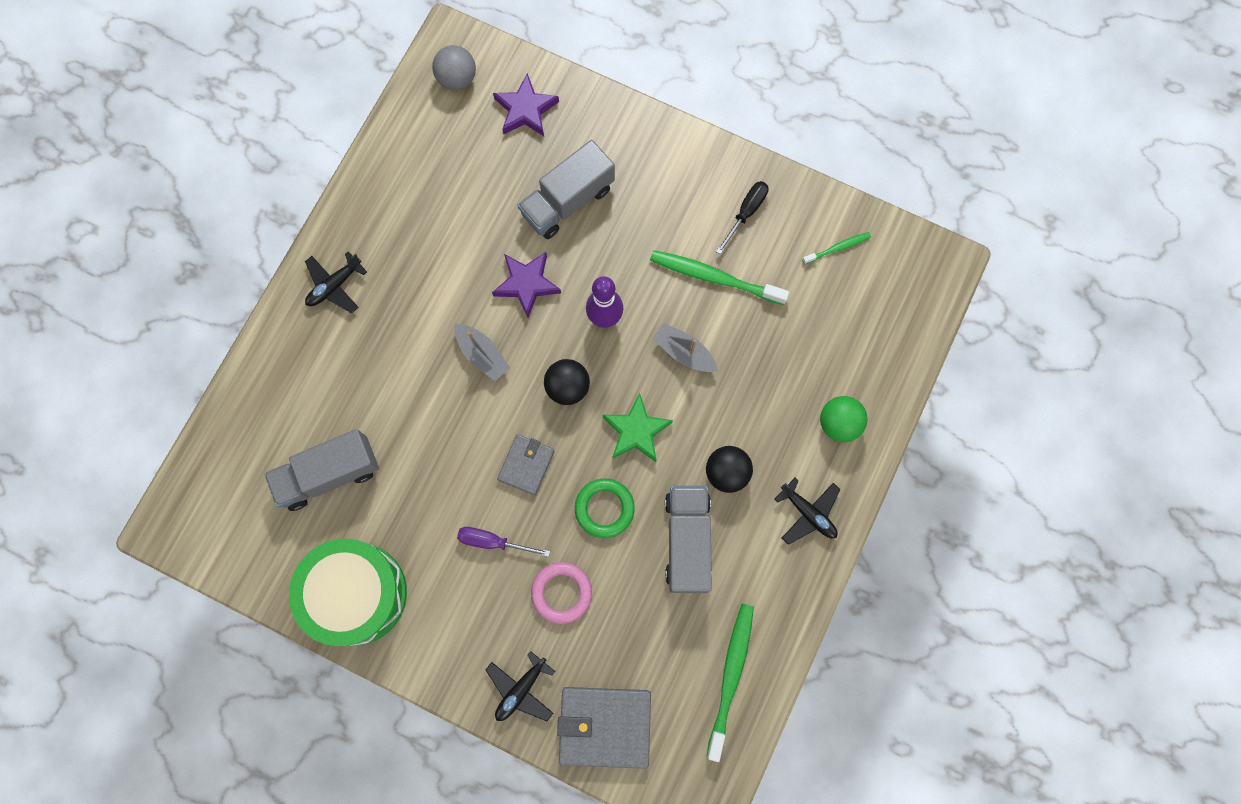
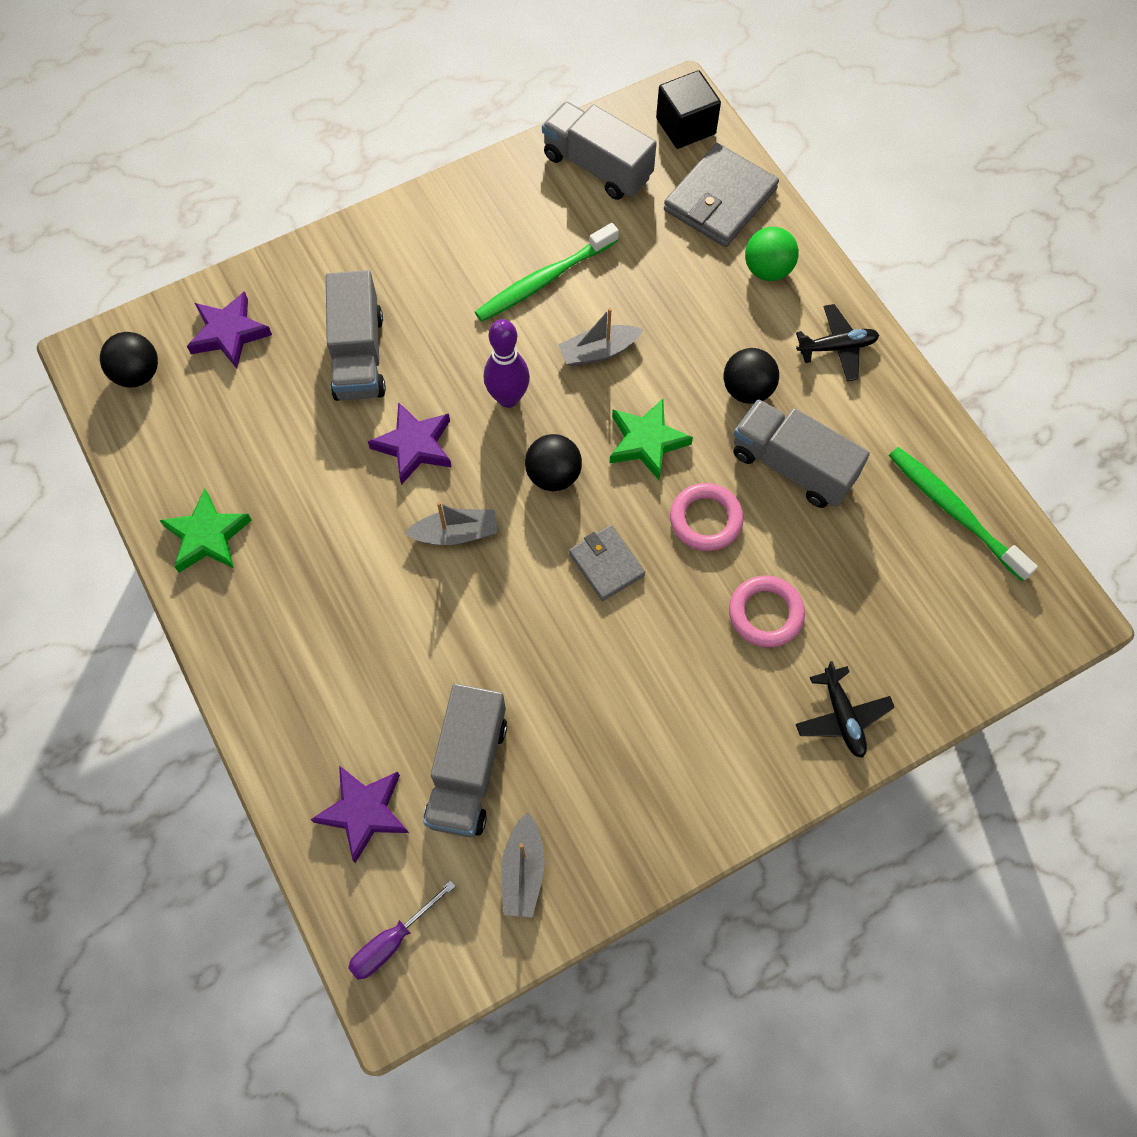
camera: 55 degrees left, 10 degrees down
(263, 431) = (364, 812): none -> purple star
(288, 551) = (523, 871): none -> grey boat
(334, 285) = (259, 633): black plane -> none
(356, 594) = (623, 824): green drum -> none
(377, 207) = (207, 536): none -> green star
(457, 78) = (137, 374): grey ball -> black ball
(493, 542) = (665, 647): purple screwdriver -> purple screwdriver (392, 941)
(604, 508) = (705, 520): green ring -> pink ring
(605, 726) = (932, 658): grey wallet -> grey wallet (720, 200)
(746, 213) = (501, 216): black screwdriver -> none
(837, 248) = (597, 167): green toothbrush -> grey truck
(922, 285) = (685, 126): none -> black cube

